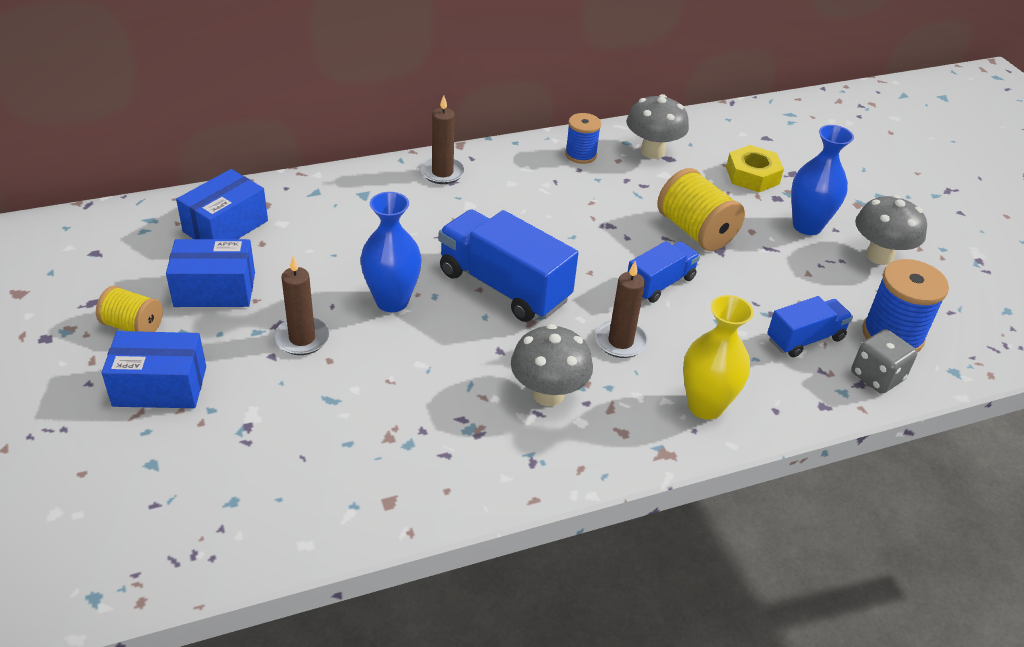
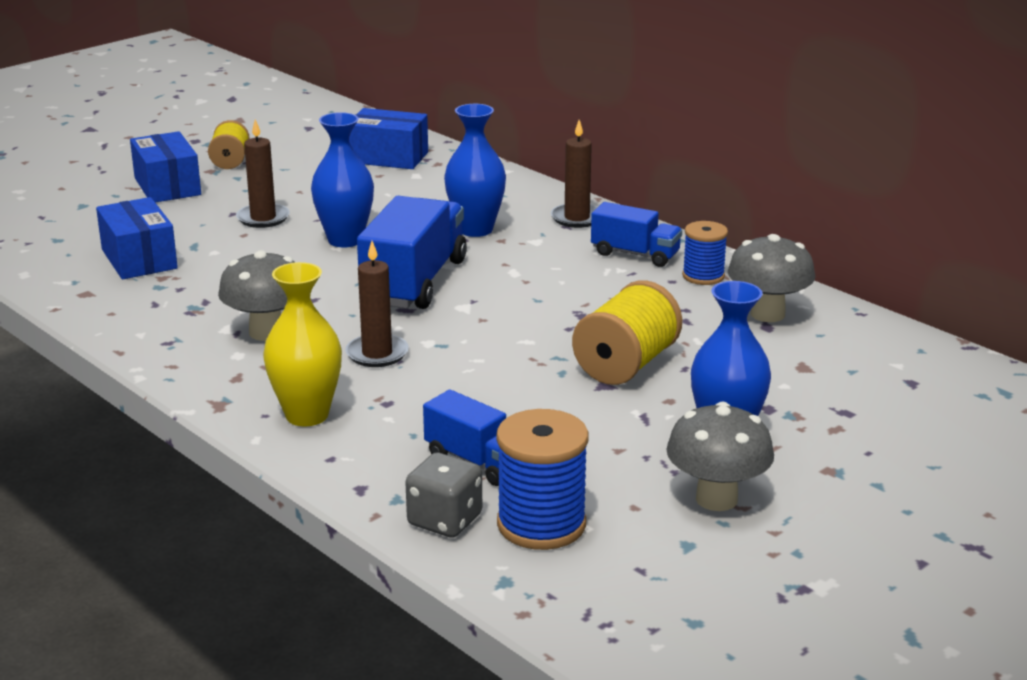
camera: 70 degrees right, 15 degrees down
(215, 289) = (299, 174): blue box -> blue box (139, 259)
(425, 226) = (475, 229): none -> blue vase
(660, 284) = (499, 359): blue truck -> blue truck (635, 254)
(752, 175) = (800, 384): yellow nut -> none

